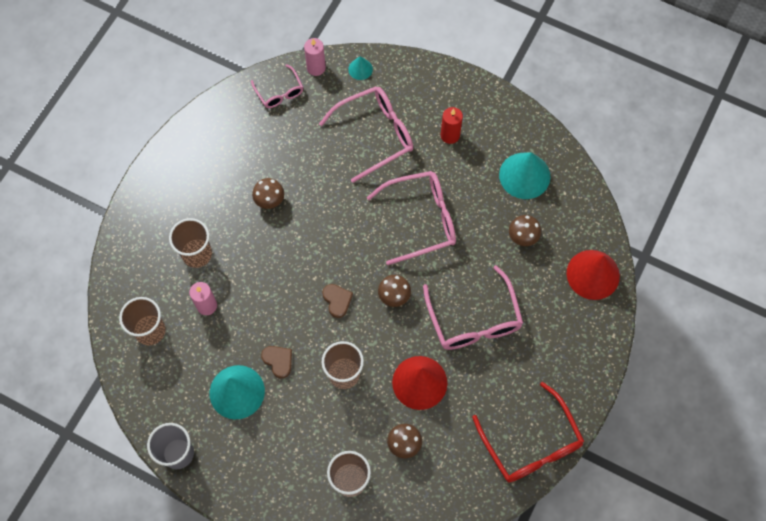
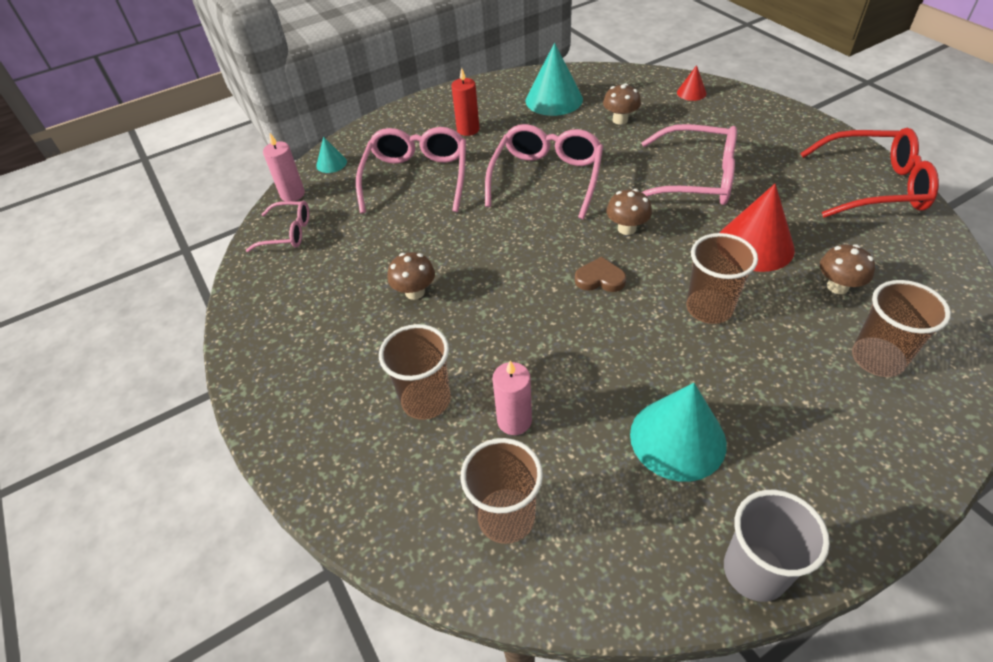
camera: 55 degrees left, 20 degrees down
(278, 361) = (653, 369): brown heart -> none
(593, 274) = (691, 93): red cone -> red cone, size x0.50

